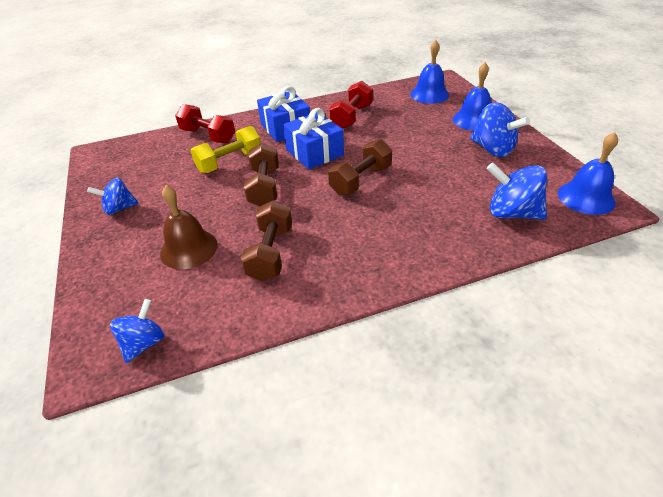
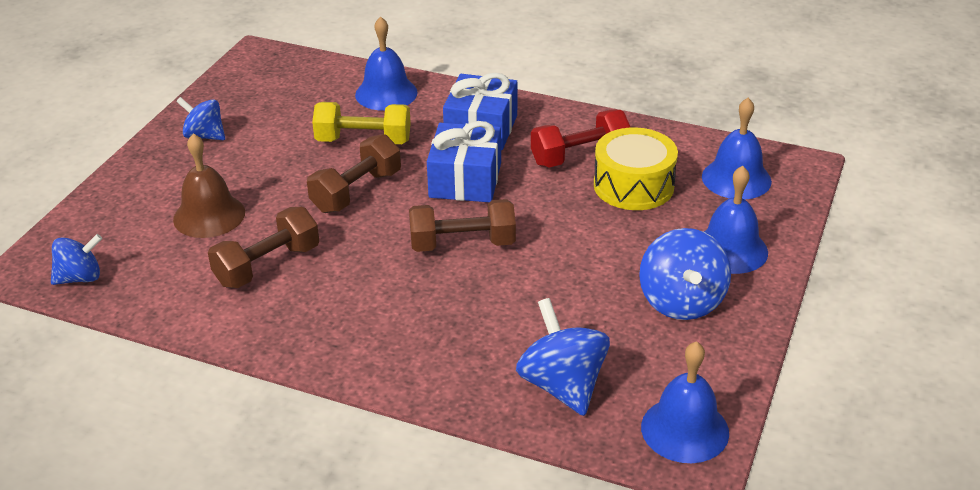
camera: 40 degrees right, 5 degrees down
(208, 136) = (386, 93): red dumbbell -> blue bell
(394, 116) = (633, 186): none -> yellow drum

